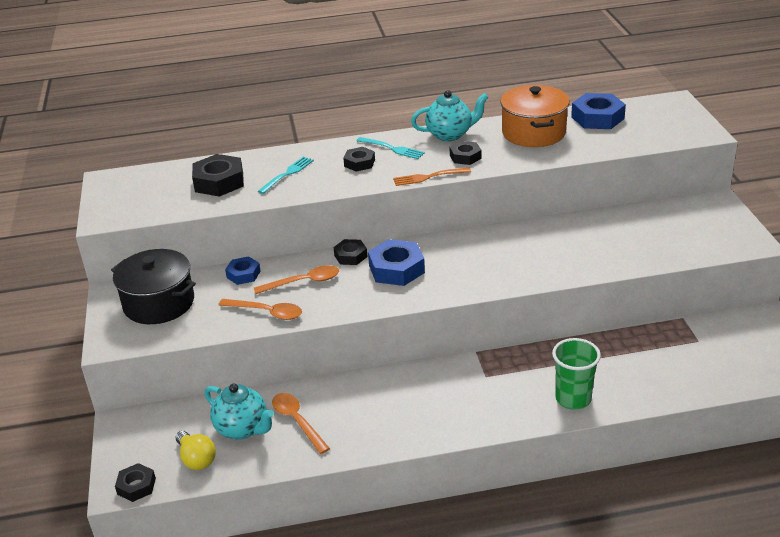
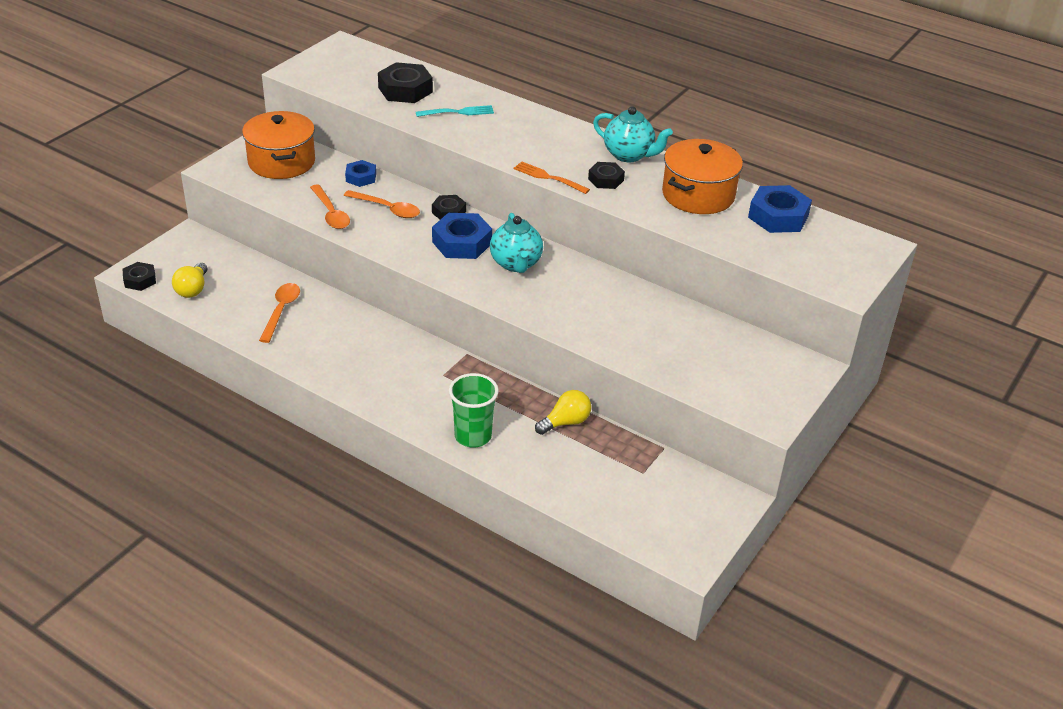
camera: 40 degrees right, 5 degrees up
(159, 303) = (281, 162): black pot -> orange pot
(243, 429) = (244, 291): turquoise teapot -> turquoise teapot (516, 264)
(359, 163) = (521, 135): black nut -> none
(392, 148) = (565, 139): turquoise fork -> none
(608, 346) = (565, 422): none -> yellow light bulb

